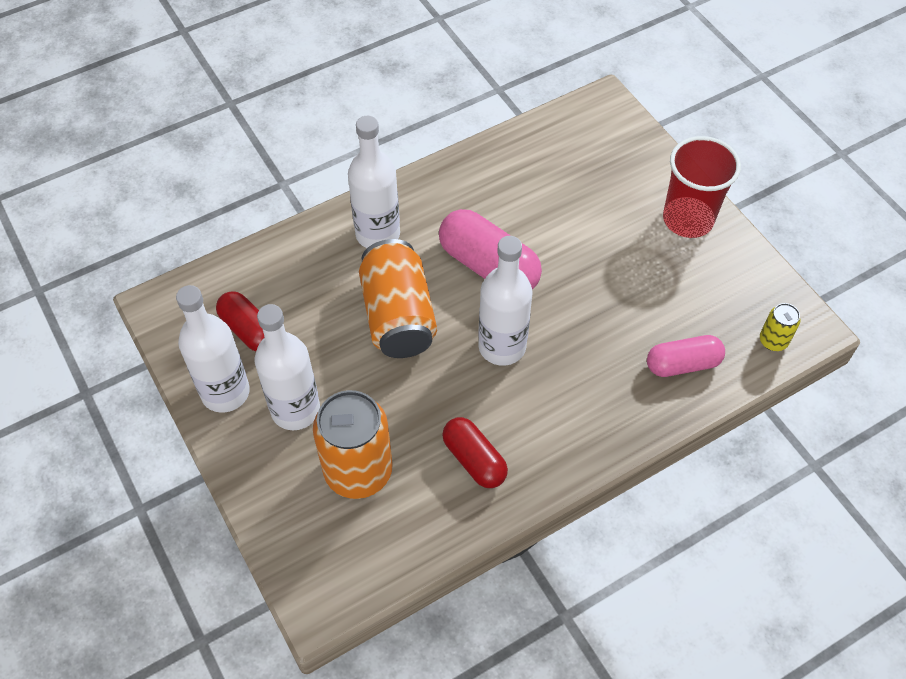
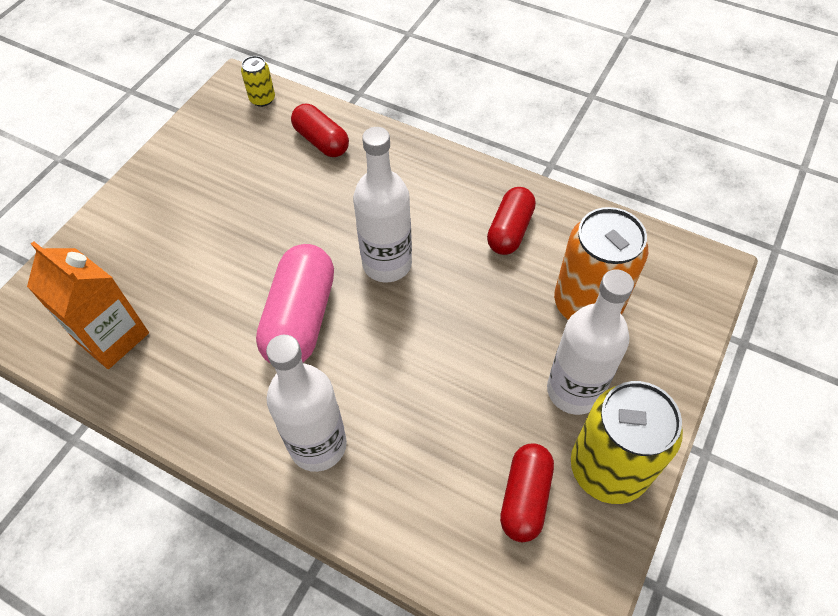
camera: 120 degrees left, 0 degrees up
(225, 392) = (608, 468): white bottle -> yellow can
(398, 316) = (410, 364): orange can -> none
(551, 153) = (112, 337): none -> orange carton
(682, 364) = (321, 141): pink capsule -> red capsule
(688, 219) = (154, 193): red cup -> none

